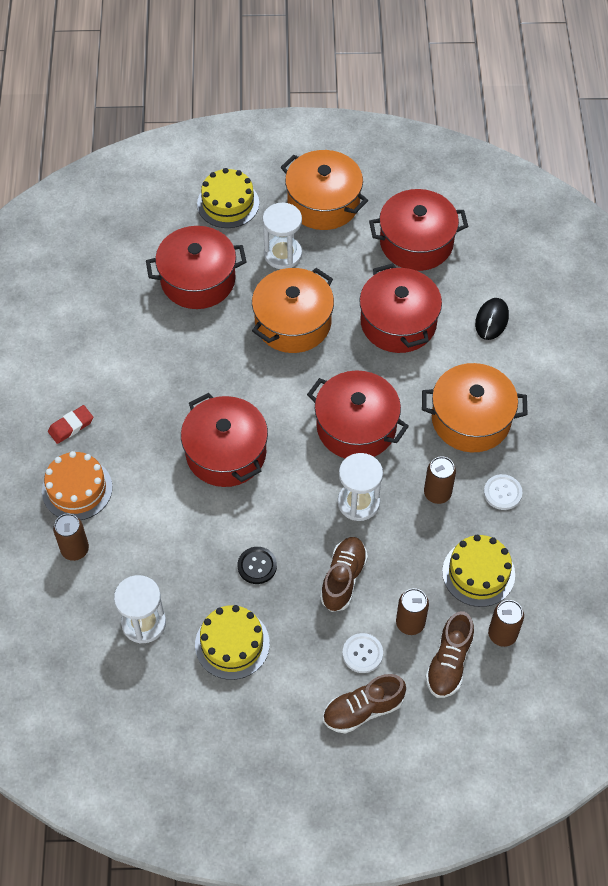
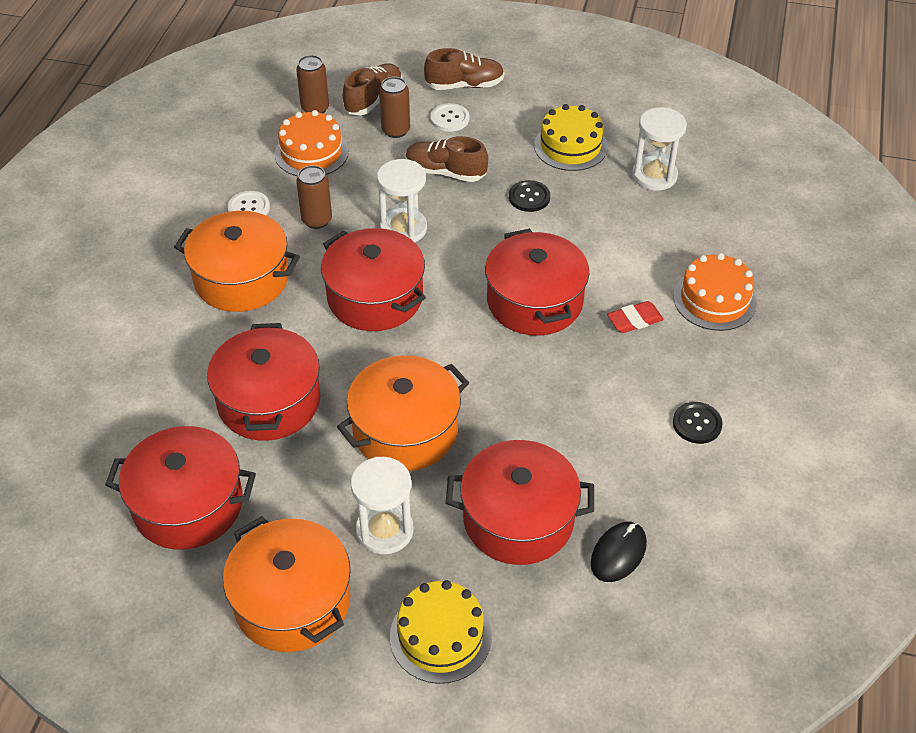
camera: 165 degrees left, 10 degrees down
(71, 426) = (717, 366): red eraser -> red eraser (634, 320)
(75, 549) = (720, 245): brown can -> none
(83, 374) = (697, 424): none -> black button
(343, 579) = (445, 172): brown shoe -> brown shoe turned 75 degrees clockwise
(478, 573) = (311, 152): yellow cake -> orange cake
(491, 320) = (151, 379): black mouse -> black mouse (618, 553)

